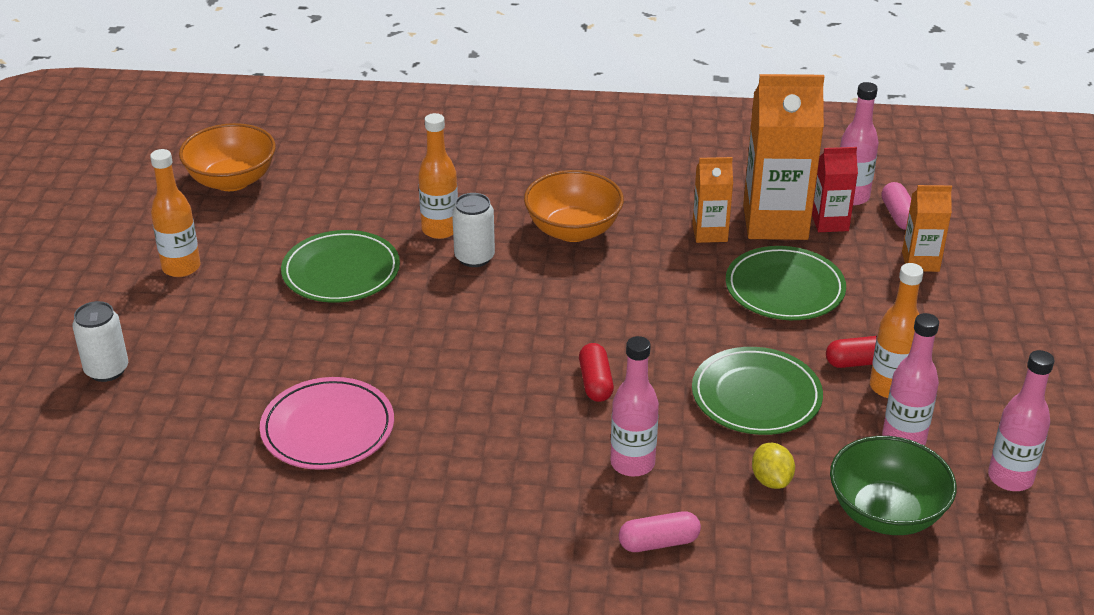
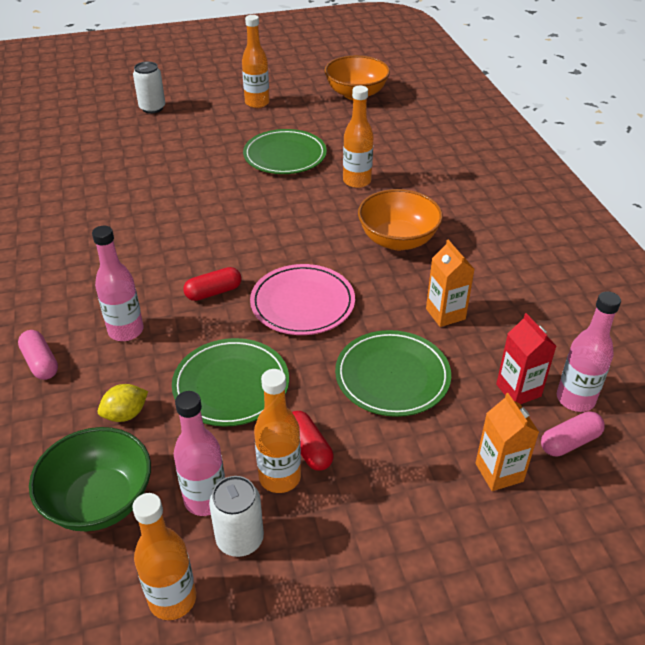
camera: 70 degrees right, 5 degrees up
(328, 428) = (124, 191): pink plate -> pink plate (302, 303)
(474, 257) = (333, 203): white can -> white can (240, 539)
(775, 222) = (491, 352): orange carton -> none
(1010, 478) = (172, 599): pink bottle -> orange bottle

